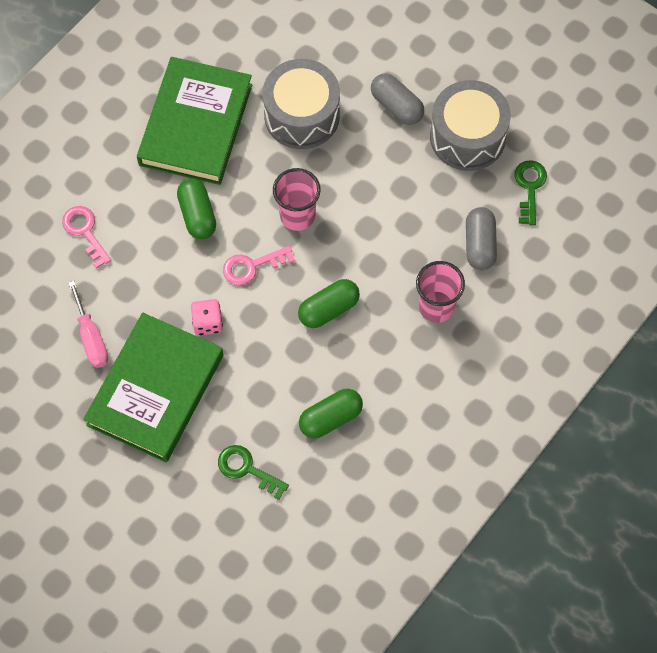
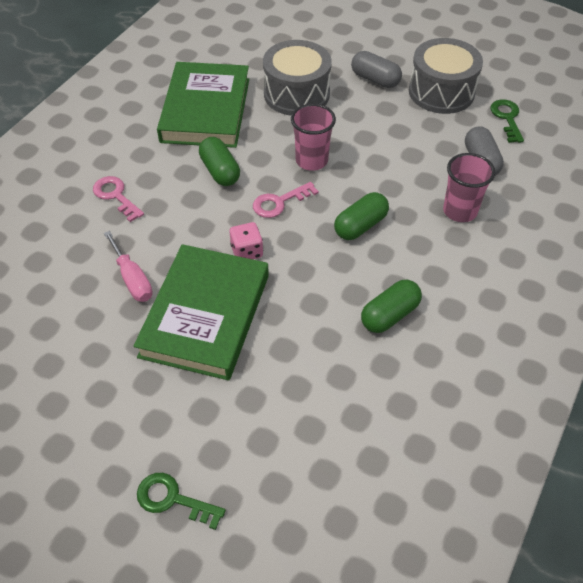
camera: 10 degrees left, 15 degrees down
(247, 469) = (316, 374): green key -> green key (173, 499)

